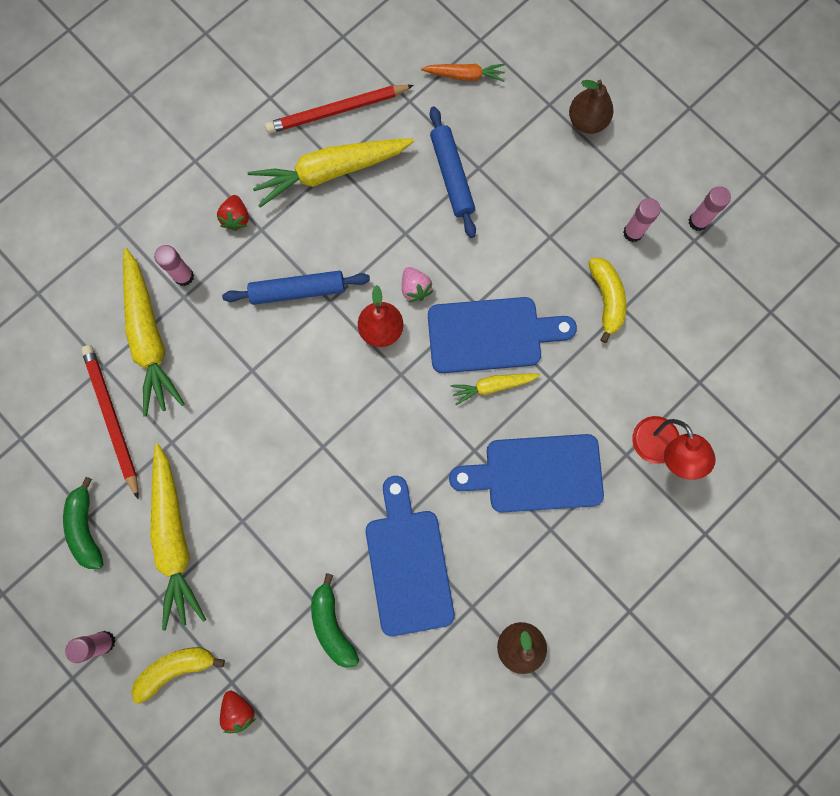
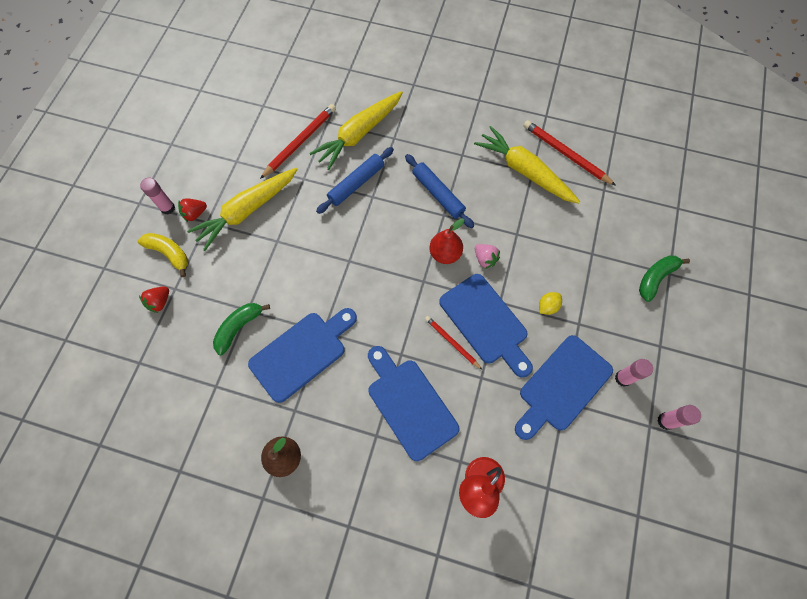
camera: 60 degrees right, 10 degrees down
(86, 527) = (229, 163): green banana -> green banana (655, 278)
(184, 276) = (406, 131): pink glue stick -> none
(236, 218) = (460, 138): red strawberry -> red strawberry (195, 214)
(415, 288) = (485, 259): pink strawberry -> pink strawberry turned 75 degrees counterclockwise
(452, 176) = (574, 240): blue rolling pin -> blue rolling pin (356, 184)
(464, 76) = (646, 212): orange carrot -> none
(493, 386) = (452, 342): yellow carrot -> red pencil
(511, 257) = (547, 306): none -> yellow lemon
(587, 121) = (677, 304): brown pear -> none
(606, 299) = (562, 386): yellow banana -> blue cutting board

